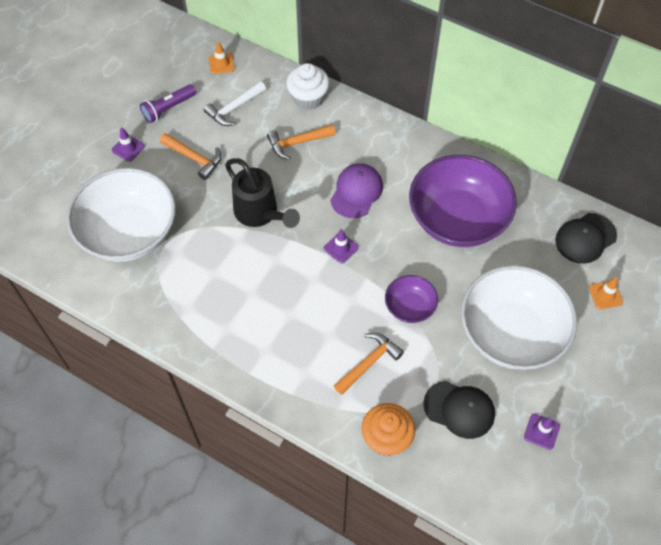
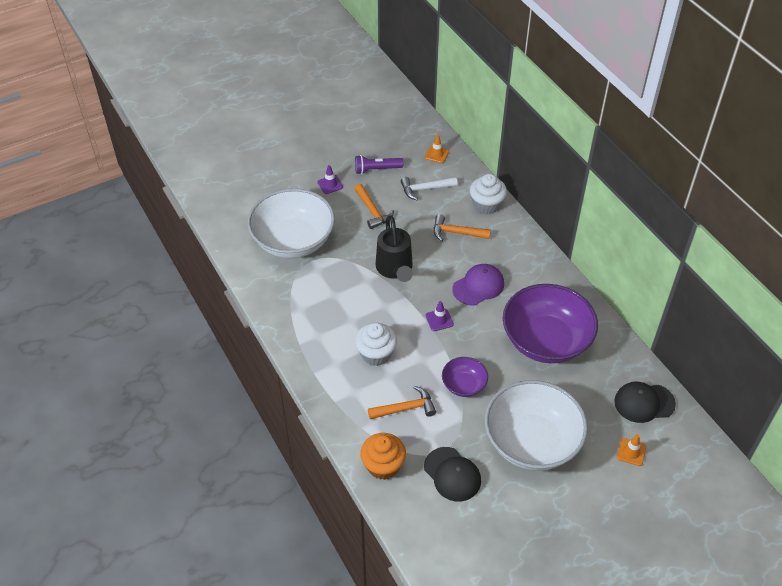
camera: 30 degrees right, 10 degrees down
(300, 318) = (376, 354): none -> white cupcake
(541, 431) = (506, 523): purple traffic cone -> none

